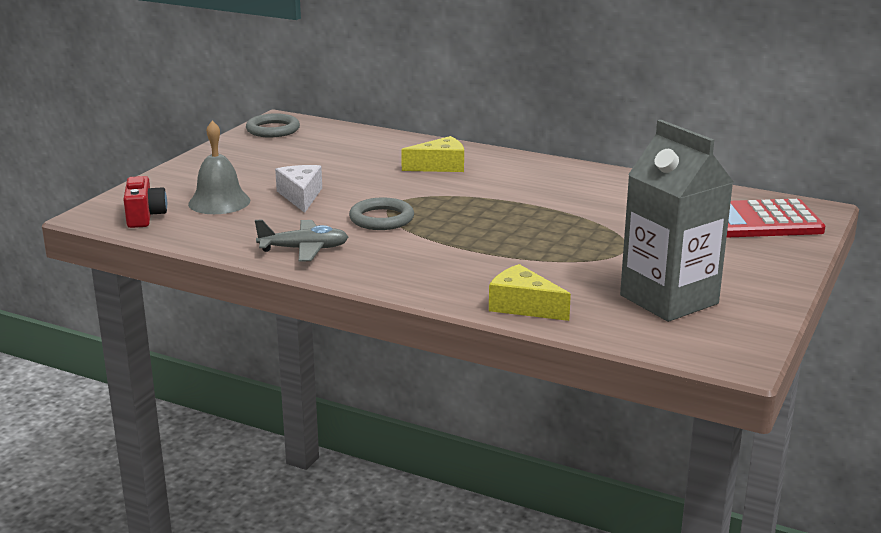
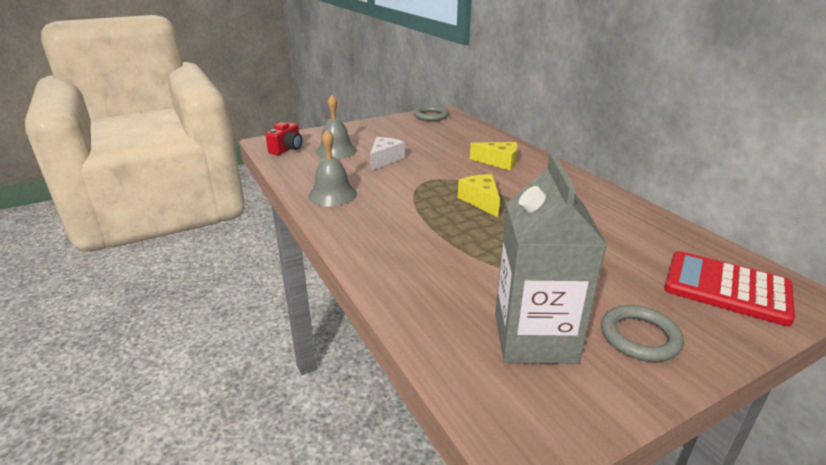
camera: 35 degrees right, 5 degrees up
(304, 249) = (332, 195): grey plane -> grey bell
(381, 219) = (409, 188): grey ring -> grey ring (639, 337)
(523, 306) = (404, 293): yellow cheese -> yellow cheese (481, 201)

